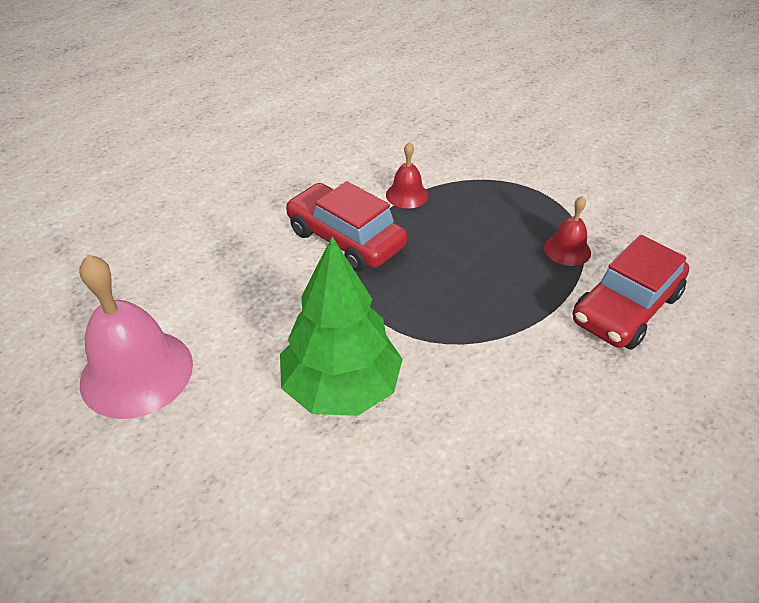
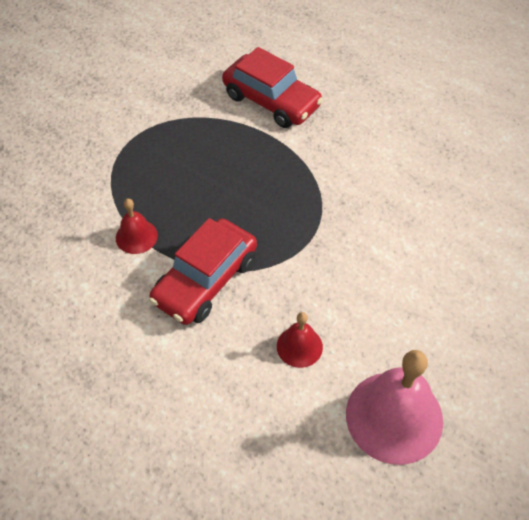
camera: 95 degrees left, 10 degrees up
(341, 388) = (378, 264): green tree -> none
(567, 250) = (209, 127): red bell -> red bell (299, 346)

